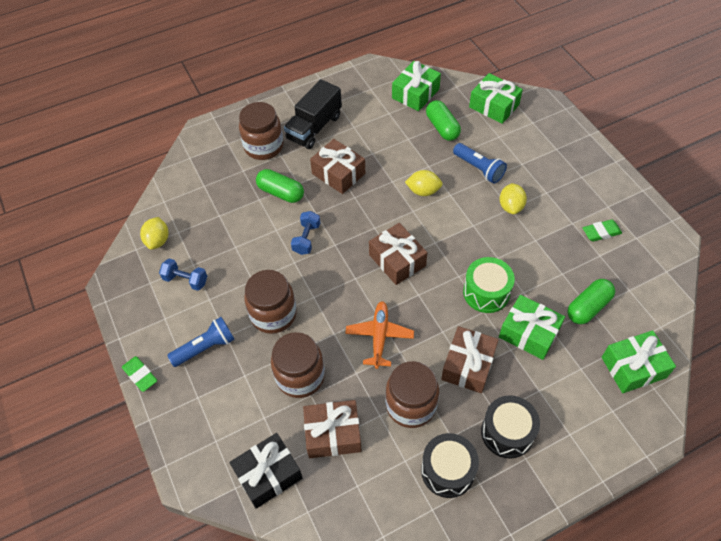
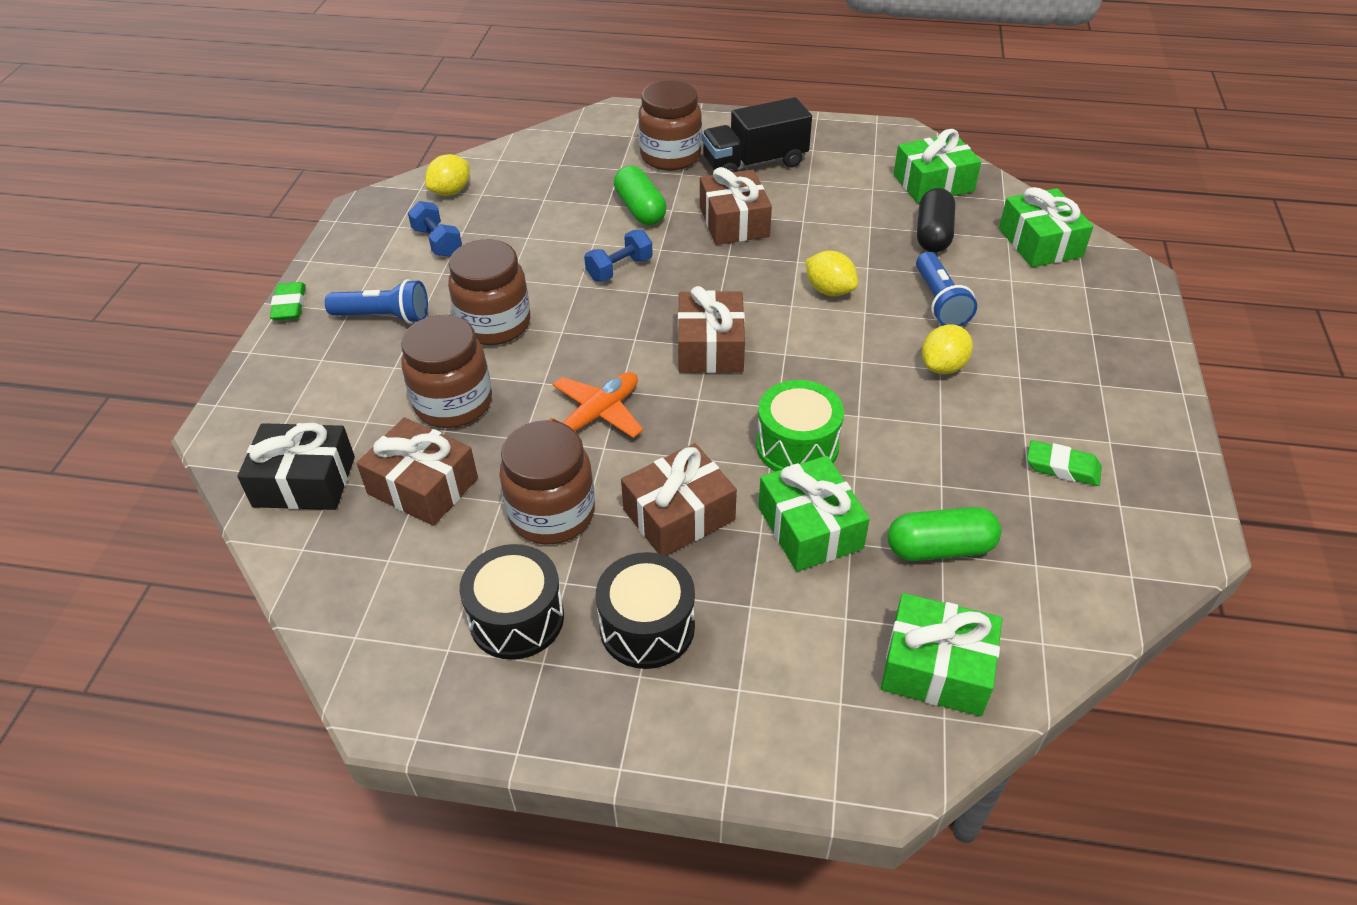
camera: 35 degrees right, 10 degrees down
(442, 127) = (933, 234): green capsule -> black capsule

